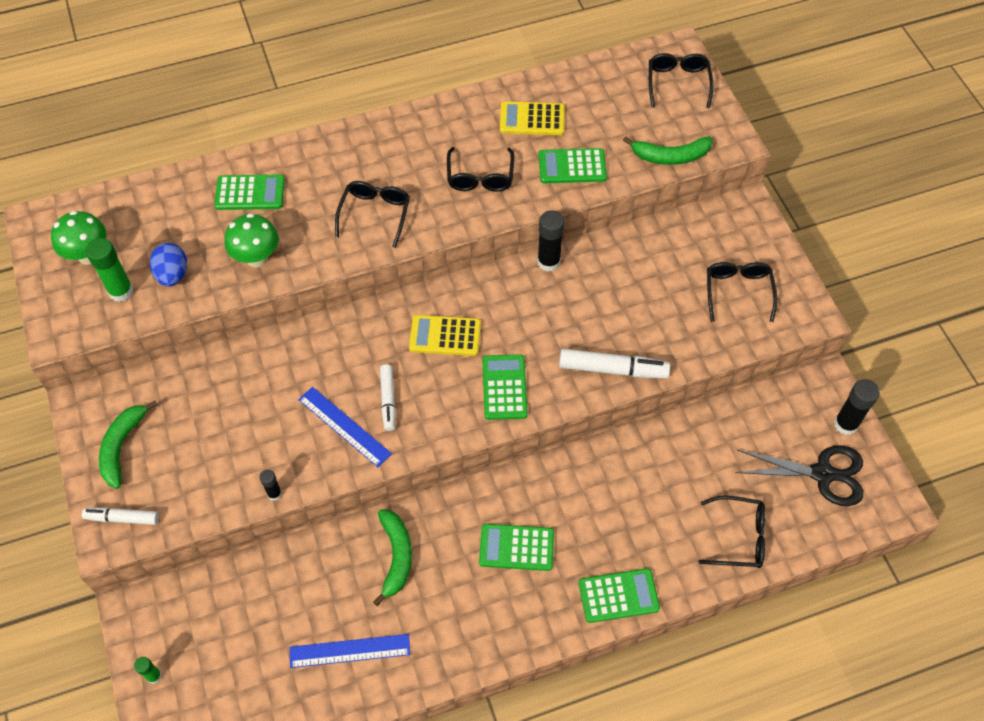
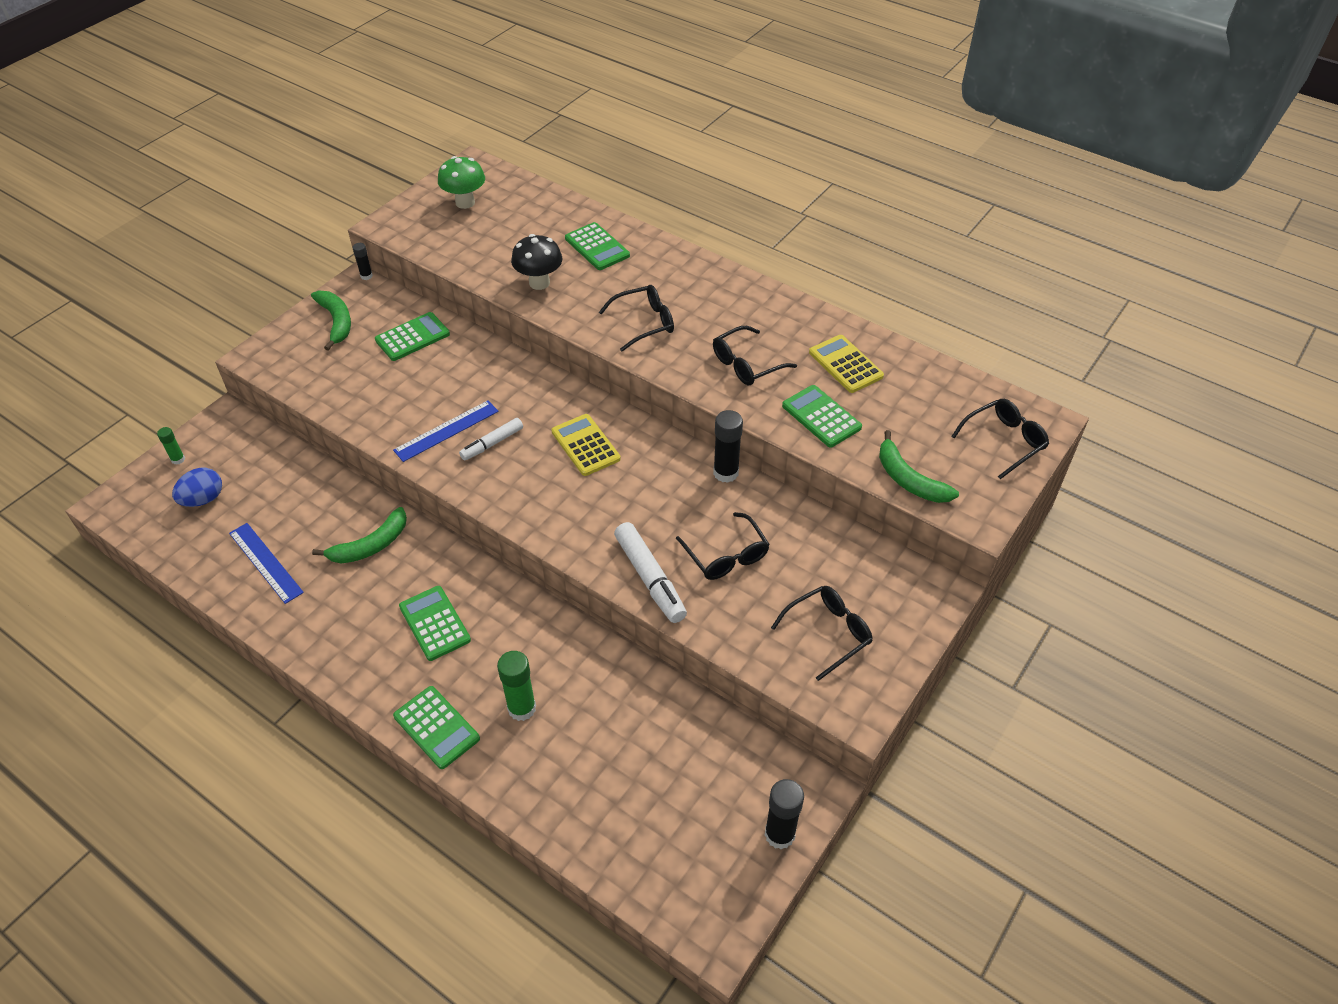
camera: 55 degrees right, 10 degrees down
(121, 291) = (447, 234): green glue stick -> green glue stick (522, 708)
(122, 446) = (336, 322): green banana -> green banana turned 90 degrees clockwise
(122, 518) = (276, 355): white marker -> none
(173, 275) = (484, 250): blue egg -> blue egg (203, 499)
(257, 258) = (539, 283): green mushroom -> black mushroom
(274, 494) = (354, 423): black glue stick -> black glue stick (366, 276)
(344, 426) = (446, 430): blue ruler -> blue ruler turned 45 degrees clockwise
(504, 387) = (566, 511): green calculator -> green calculator (412, 337)
(739, 537) = (569, 799): black glasses -> black glasses (726, 555)
(822, 474) = (700, 841): black scissors -> none

